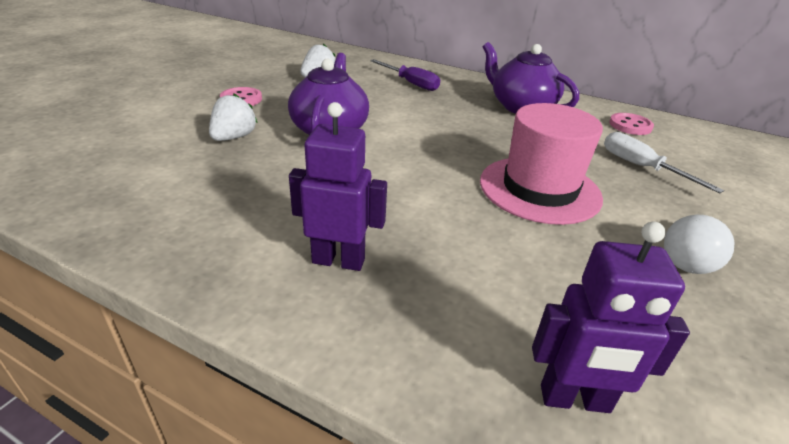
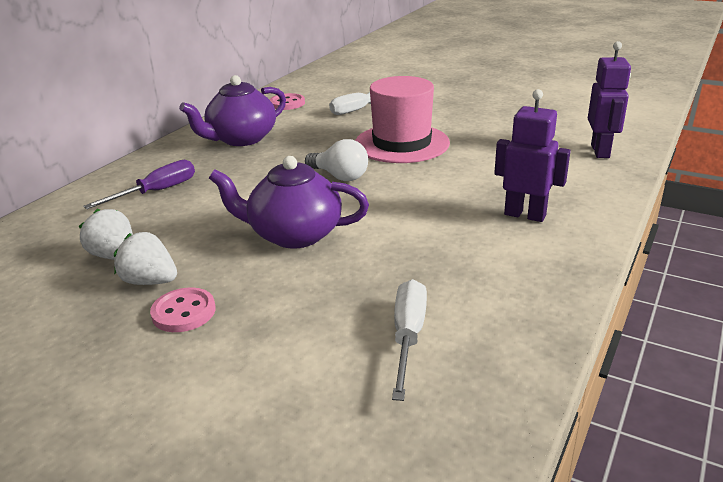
camera: 85 degrees left, 5 degrees down
(158, 170) = (408, 336): none -> white screwdriver
(234, 137) = (315, 297): white strawberry -> white strawberry (150, 281)
(338, 260) = (525, 215): purple robot -> purple robot turned 105 degrees clockwise
(688, 259) = (472, 113): white light bulb -> white light bulb (340, 176)

